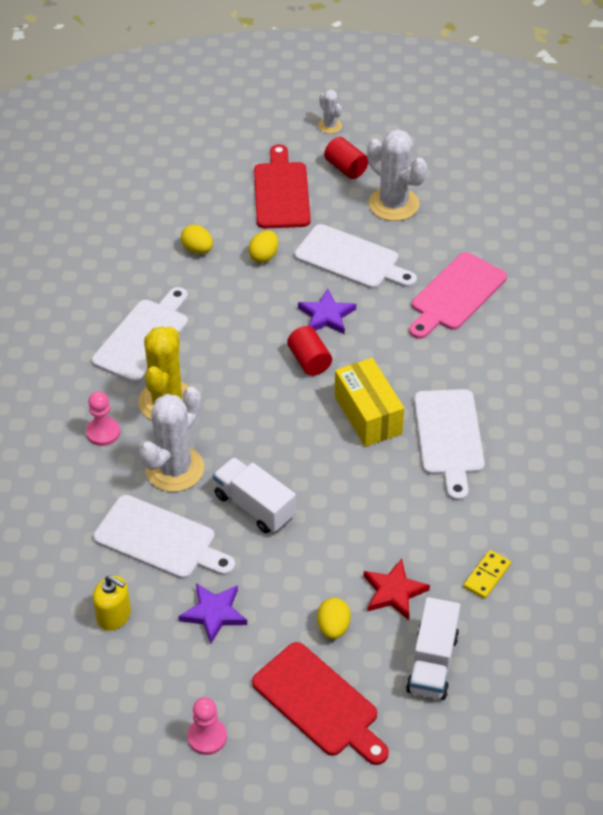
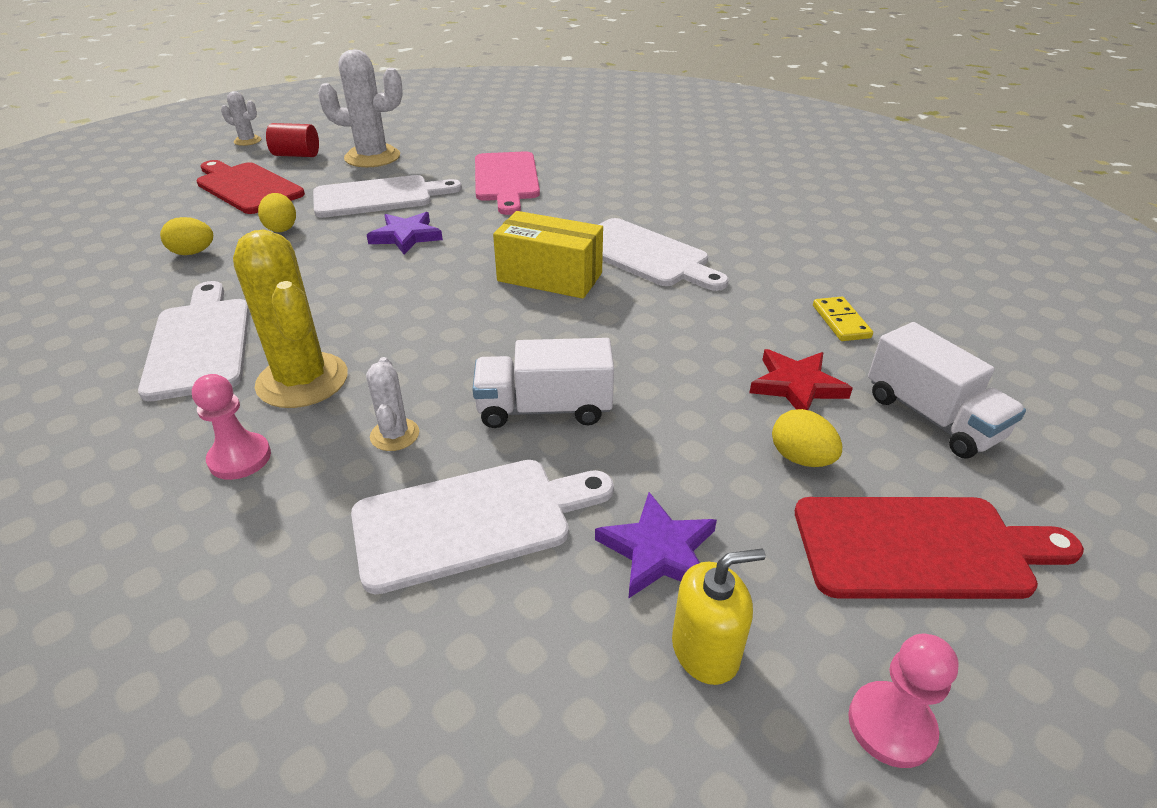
camera: 45 degrees left, 10 degrees down
(114, 615) = (526, 672): yellow soap dispenser -> yellow soap dispenser (705, 650)
(175, 469) = (394, 435): white cactus -> white cactus, size x0.50
(309, 361) = (433, 271): red cylinder -> none

